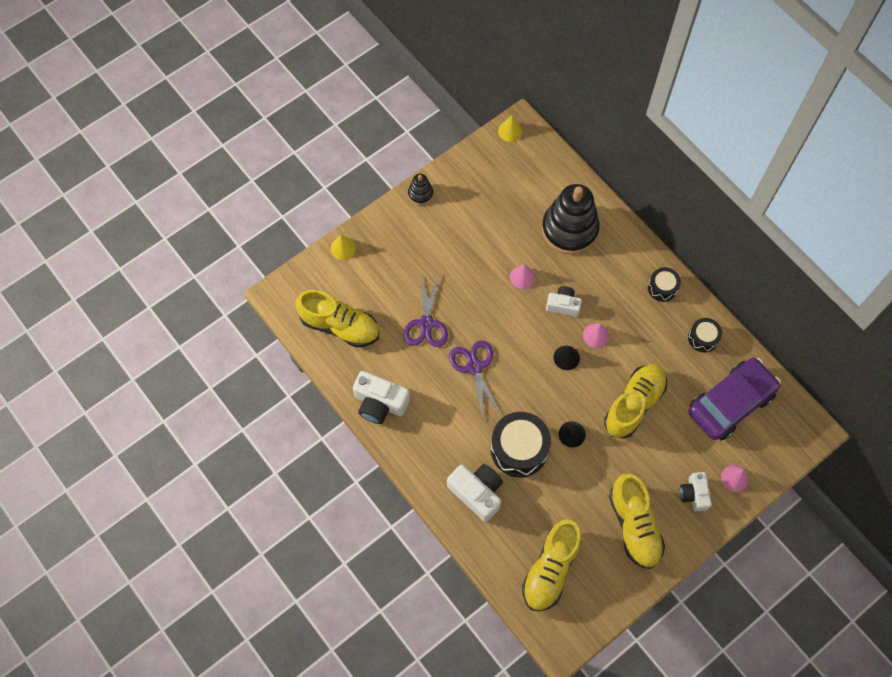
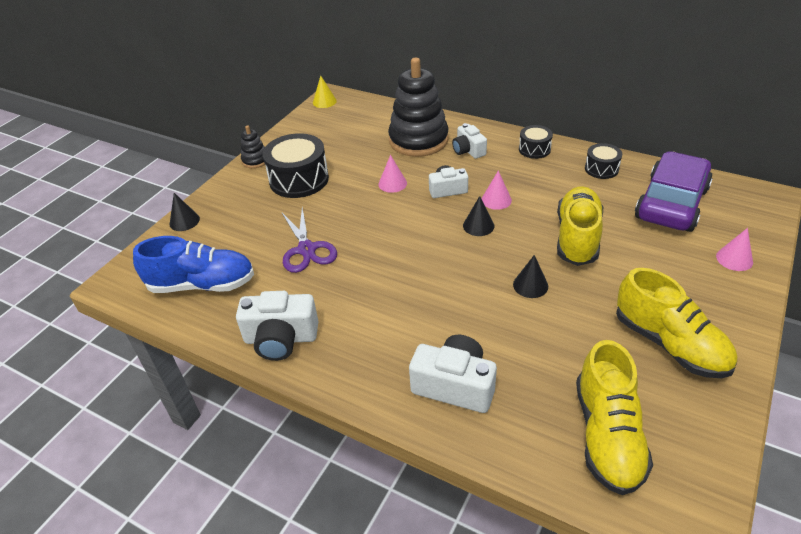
camera: 20 degrees left, 25 degrees down
(340, 326) = (202, 284): yellow shoe -> blue shoe
(343, 248) = (184, 221): yellow cone -> black cone
(474, 367) = (381, 267): purple scissors -> none
(519, 449) = (479, 321): black drum -> black drum (299, 179)
(694, 494) = (707, 288): white camera -> white camera (468, 150)

